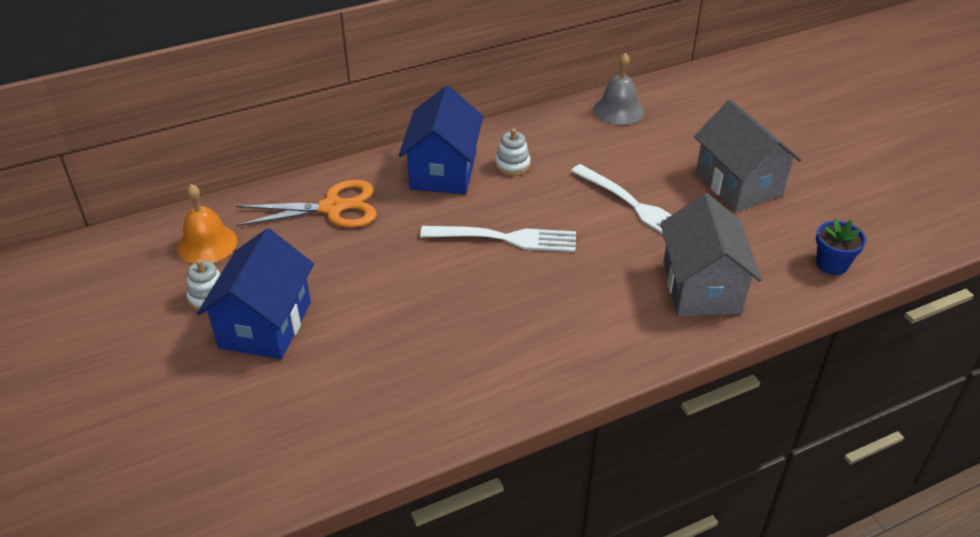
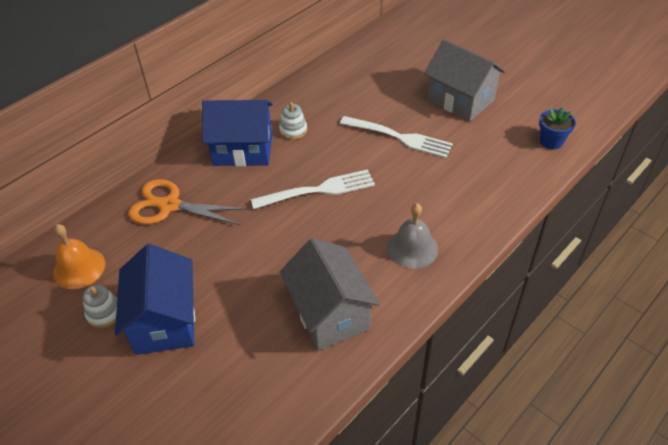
camera: 20 degrees left, 5 degrees up
(332, 208) = (169, 206): orange scissors -> orange scissors turned 135 degrees counterclockwise
(443, 171) = (243, 150): blue house -> blue house turned 75 degrees counterclockwise
(618, 110) = (348, 66): grey bell -> grey bell (412, 248)
(701, 287) = (476, 185): grey house -> grey house (330, 313)

